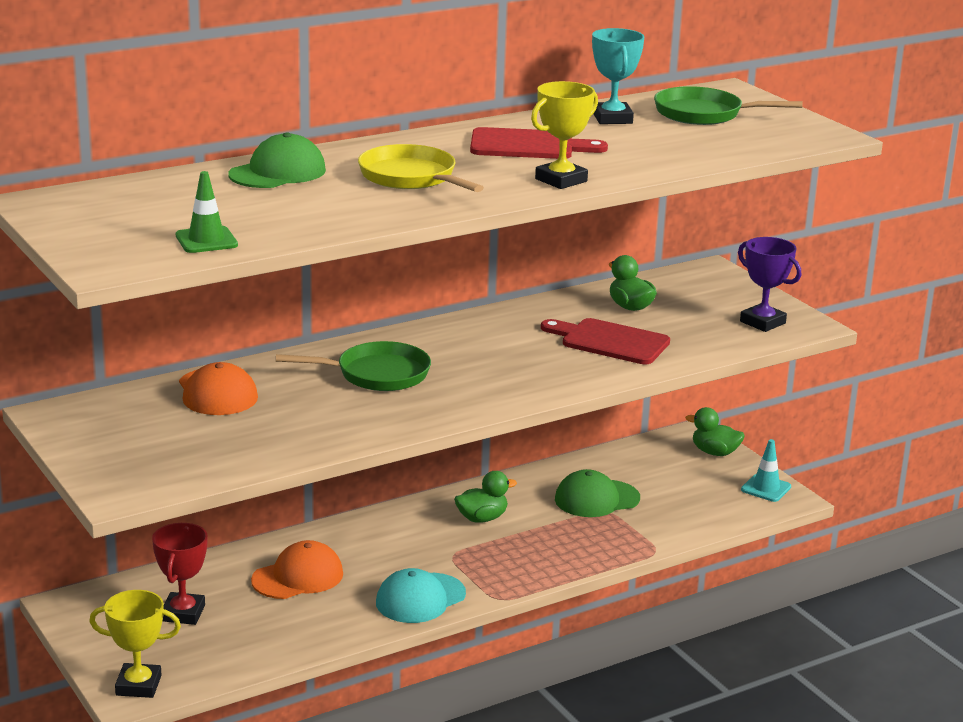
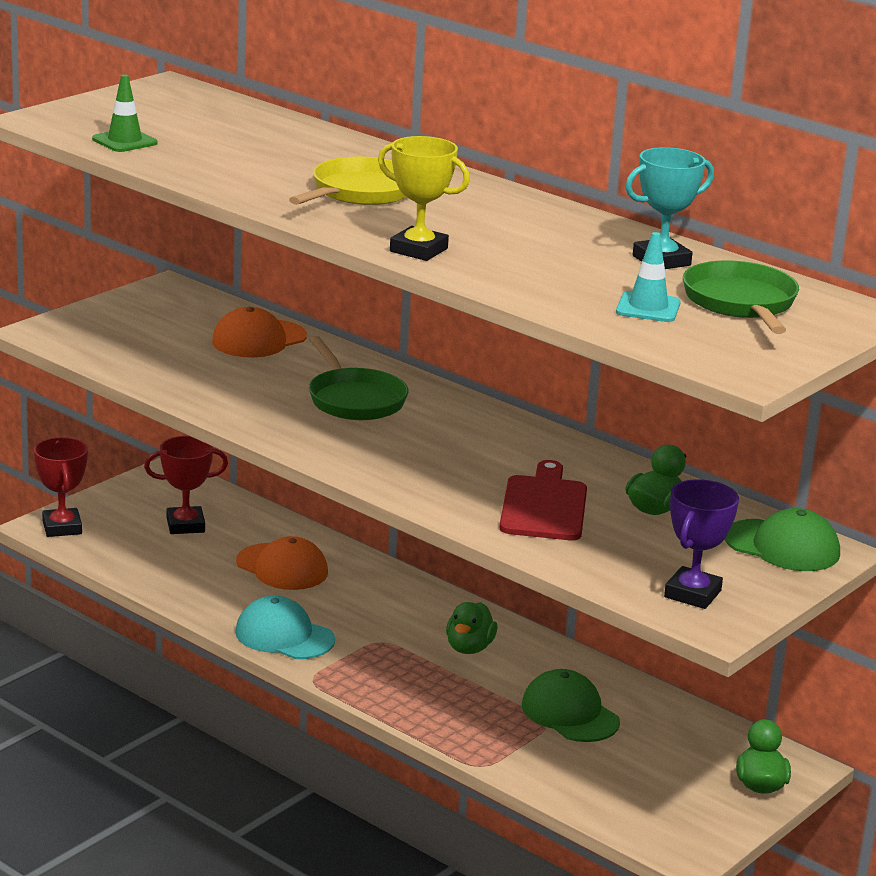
camera: 70 degrees right, 0 degrees up
(138, 685) = (62, 527): yellow trophy -> red trophy
(277, 172) = (321, 146): green cap -> green cap (782, 546)
(482, 518) = (469, 648): green duck -> green duck turned 60 degrees clockwise
(528, 145) = (516, 230): red cutting board -> none
(766, 488) = (698, 832): turquoise traffic cone -> turquoise traffic cone (648, 308)

